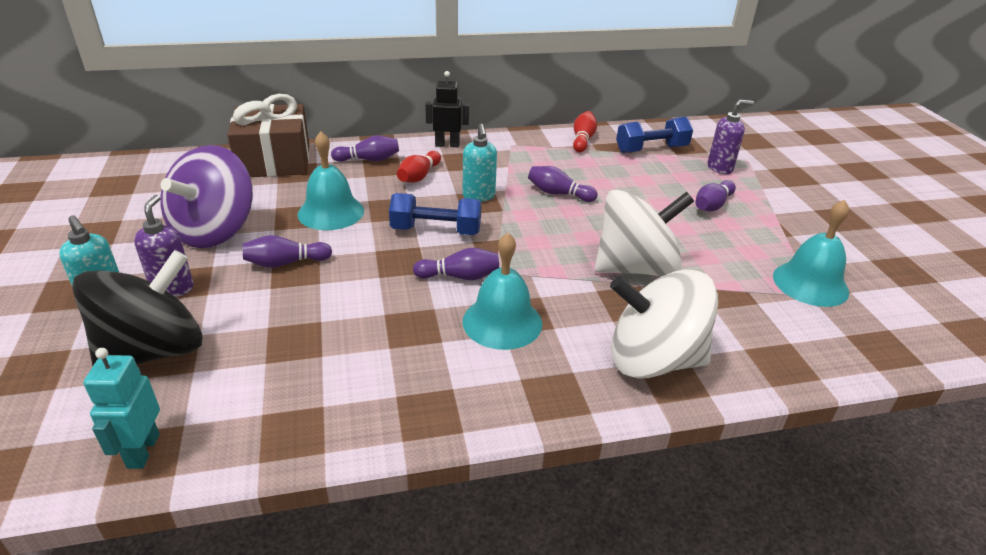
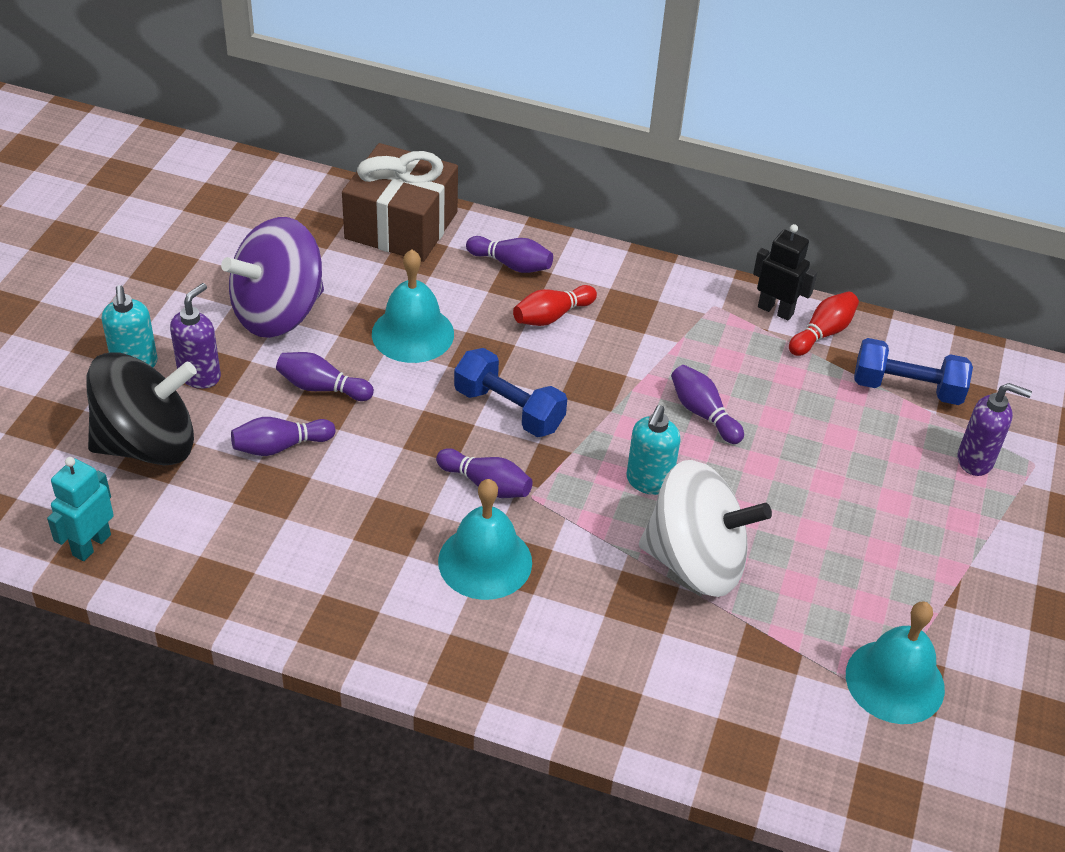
camera: 30 degrees right, 10 degrees up
(447, 145) = (628, 274): black robot -> black robot (775, 310)
(478, 196) = (599, 377): turquoise soap dispenser -> turquoise soap dispenser (648, 481)
(653, 360) = (603, 680): white spinning top -> none
(712, 205) = (893, 516): purple bowling pin -> purple bowling pin (280, 446)

